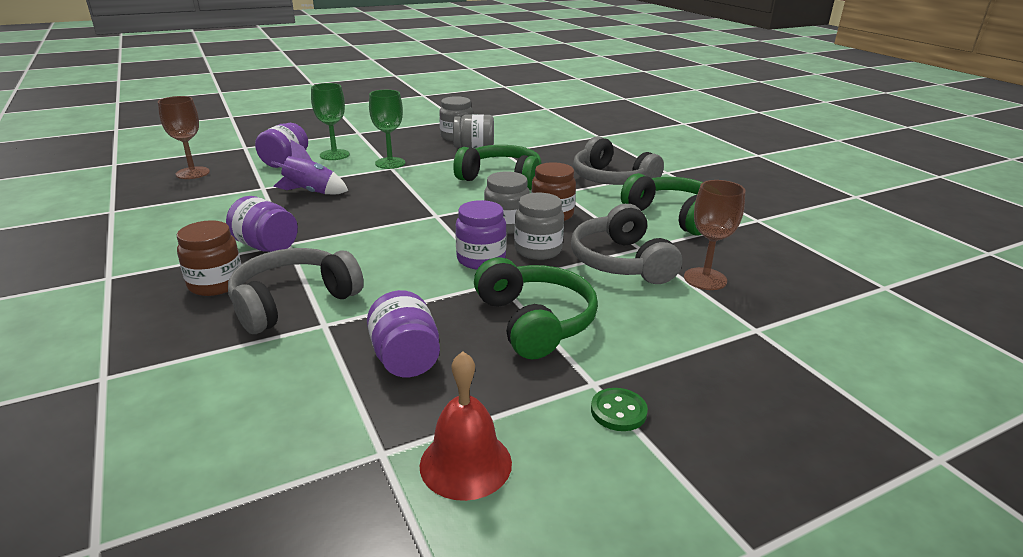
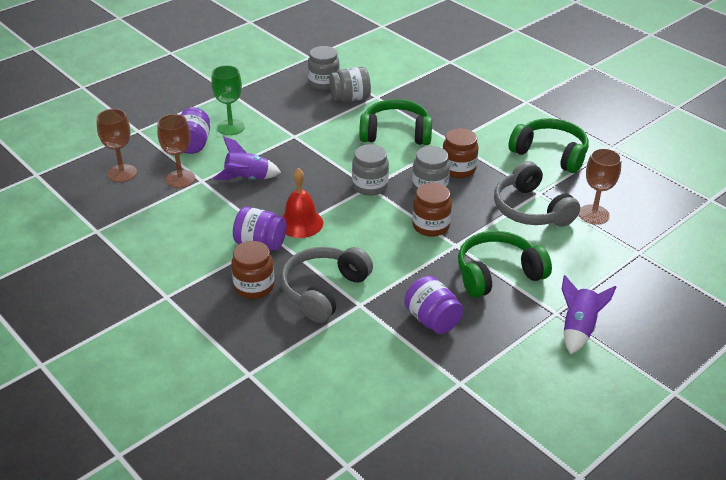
camera: 15 degrees left, 10 degrees up
(243, 184) = (180, 179): none -> brown goblet
(390, 163) = (288, 130): green goblet -> none
(465, 463) = (510, 379): red bell -> red bell (300, 223)
(481, 259) = (431, 226): purple jar -> brown jar
(535, 321) = (498, 274): green headphones -> green headphones turned 75 degrees counterclockwise
(538, 250) = (467, 209): grey jar -> grey jar (370, 186)
(611, 179) = (486, 119): grey headphones -> none
(618, 411) = (578, 329): green button -> purple rocket

